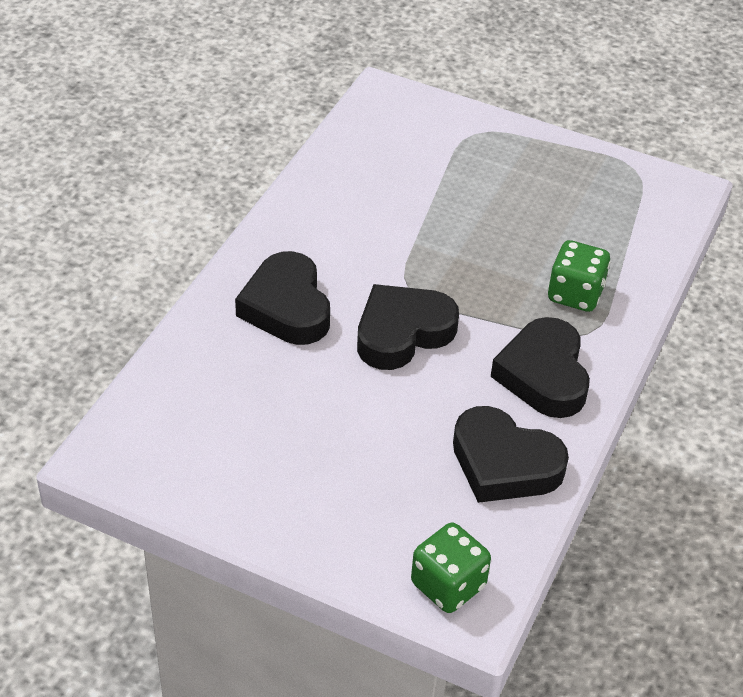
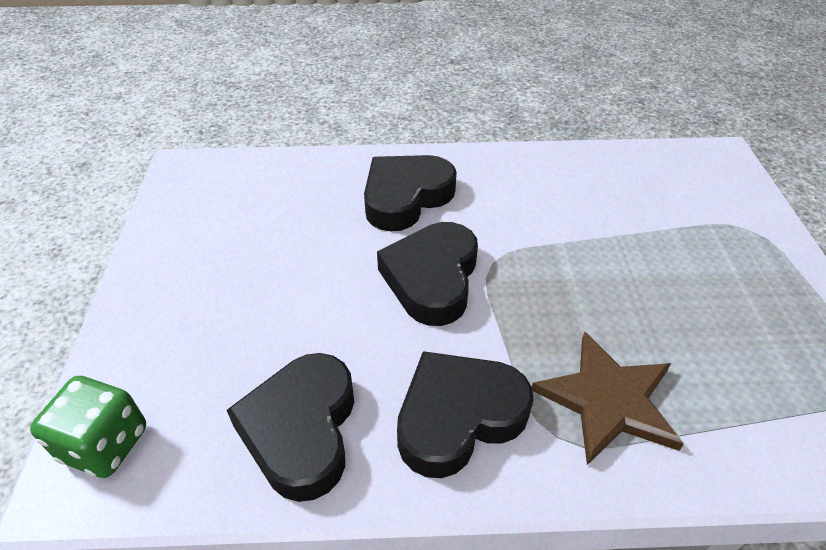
camera: 65 degrees right, 0 degrees up
(402, 333) = (432, 279): black heart -> black heart turned 105 degrees counterclockwise
(575, 294) = (608, 400): green dice -> brown star

